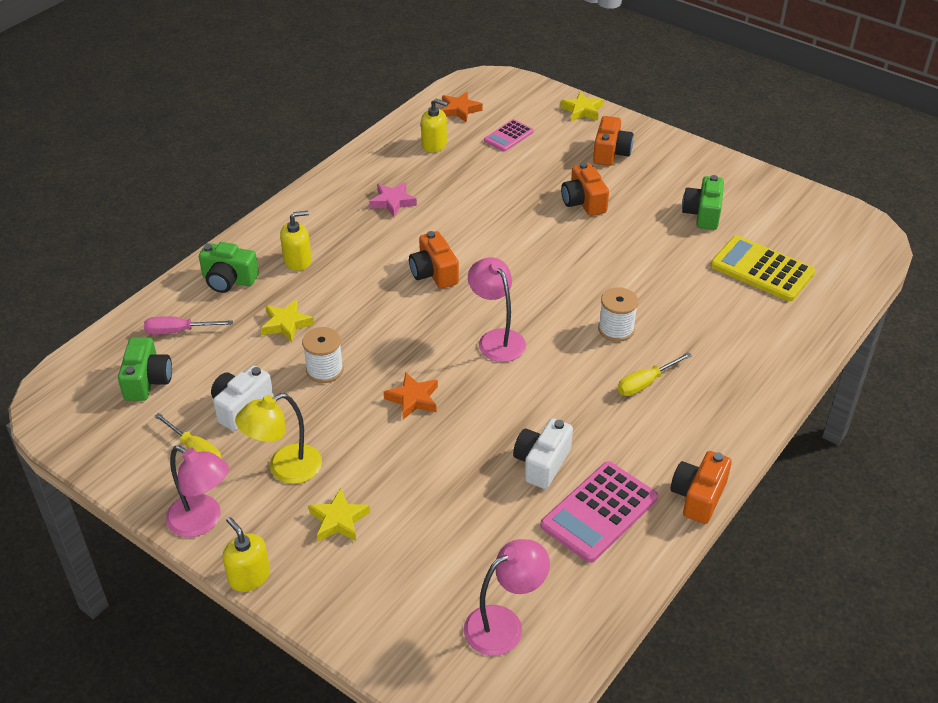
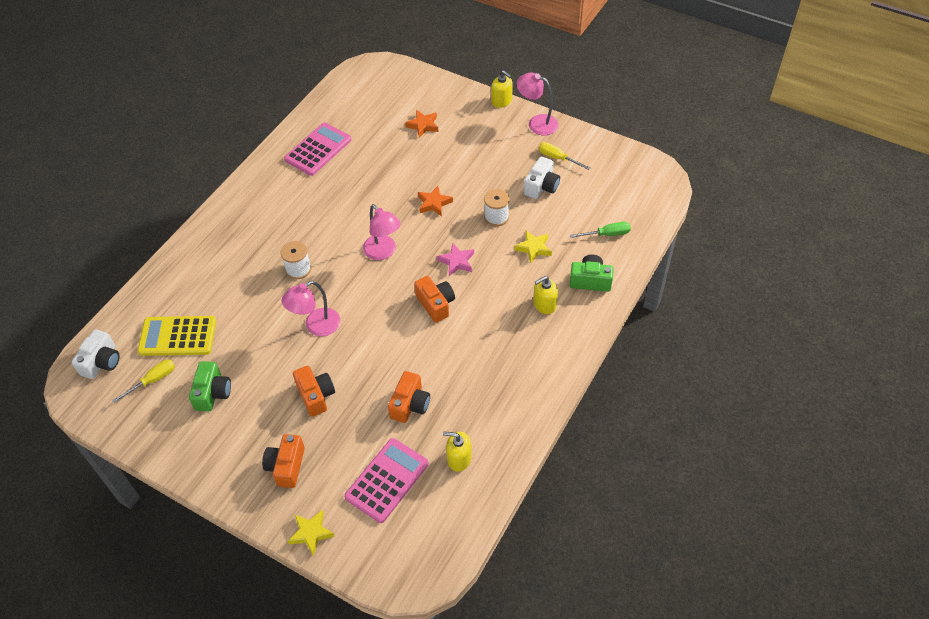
camera: 175 degrees right, 10 degrees up
(147, 381) = (609, 197): green camera -> none
(178, 331) = (607, 234): pink screwdriver -> green screwdriver
(285, 469) = (501, 154): yellow lamp -> none
(339, 520) = (462, 131): yellow star -> none
(392, 202) = (483, 376): pink star -> pink star (457, 262)
(460, 110) = (440, 518): orange star -> orange star (423, 125)
(504, 624) = (368, 94): pink lamp -> pink lamp (316, 326)
(508, 136) = (387, 480): pink calculator -> pink calculator, size x1.71
(542, 463) = (350, 172): white camera -> white camera (102, 362)
(645, 383) = (282, 230): yellow screwdriver -> yellow screwdriver (153, 380)
(698, 496) = (260, 163): orange camera -> orange camera (410, 404)
(762, 269) = (178, 336): yellow calculator -> yellow calculator turned 150 degrees clockwise

